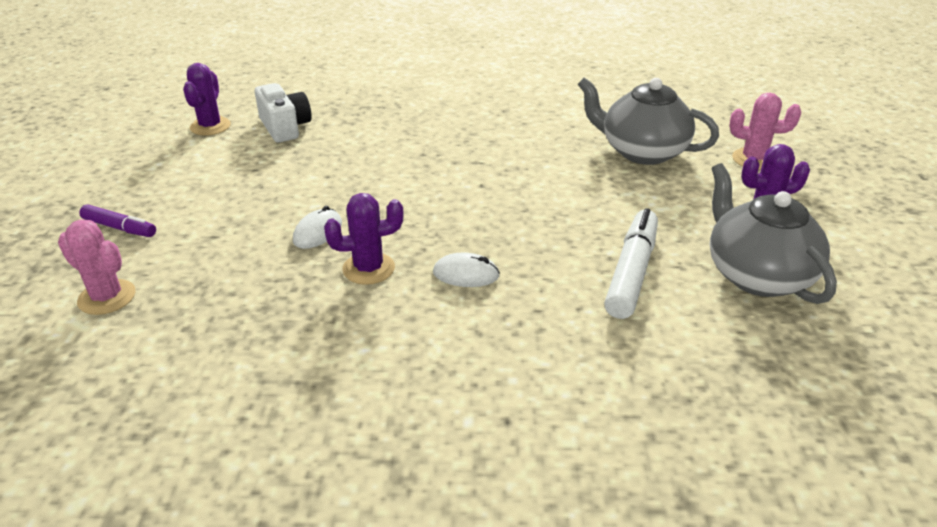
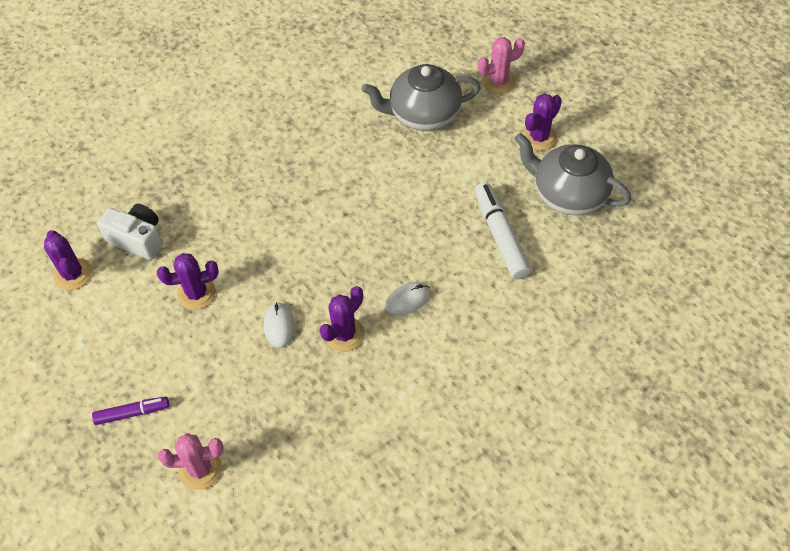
camera: 35 degrees left, 20 degrees up
(281, 178) = (196, 293): none -> purple cactus

